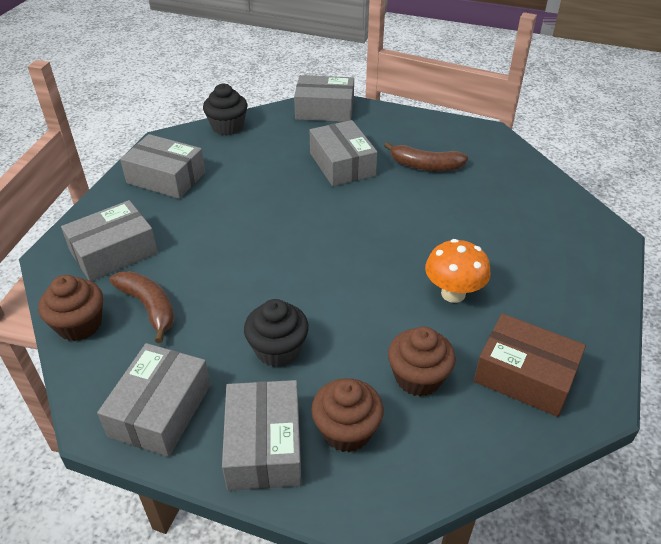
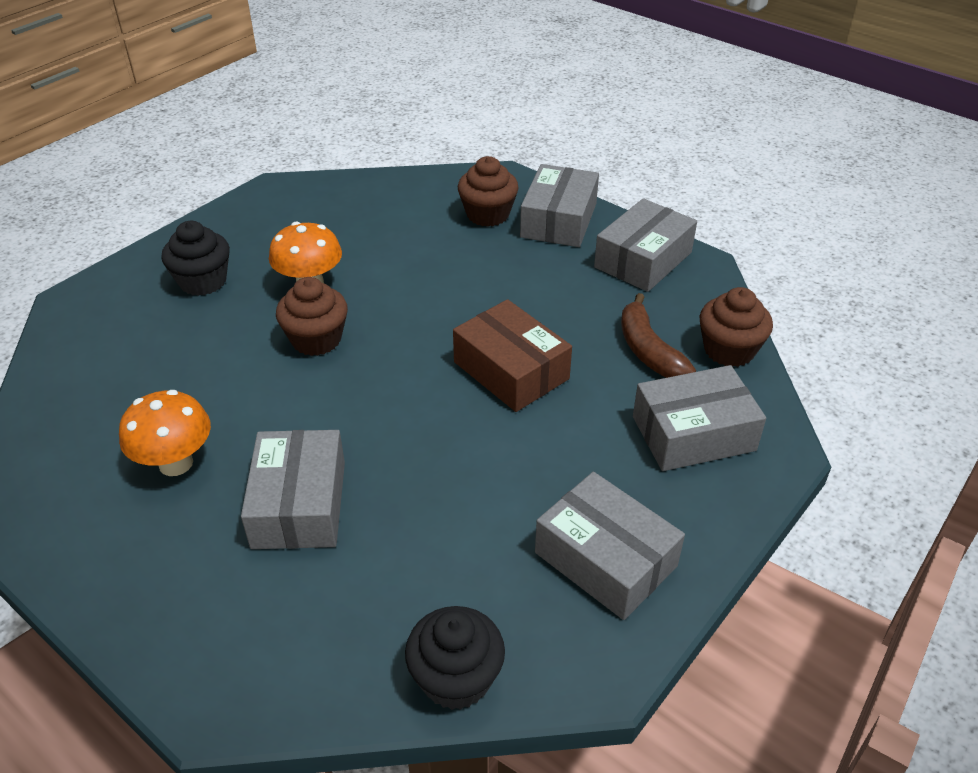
camera: 160 degrees left, 0 degrees up
(278, 349) = (520, 279): black cupcake -> black cupcake (203, 281)
(324, 110) = (230, 673): grey box -> none
(418, 377) = (404, 232): brown cupcake -> brown cupcake (316, 339)
(425, 166) = (176, 463): brown banana -> orange mushroom
(524, 376) = (313, 213): brown box -> brown box (511, 370)

